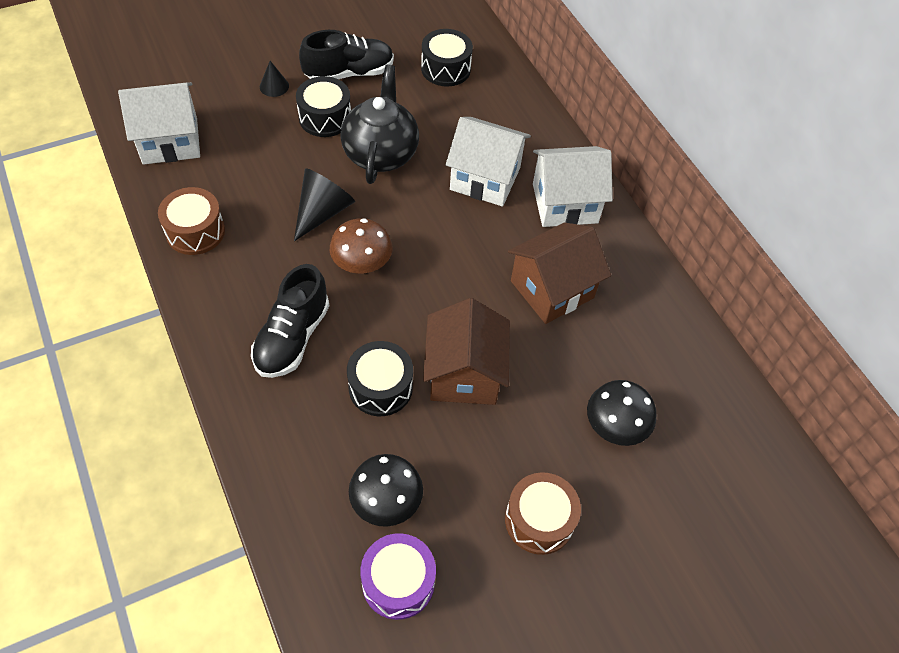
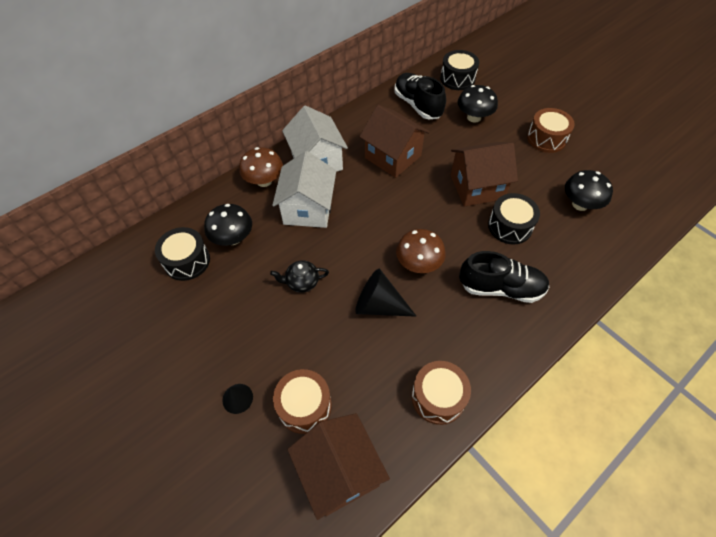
camera: 100 degrees left, 0 degrees up
(170, 141) = (339, 471): white house -> brown house
(242, 129) = (304, 406): none -> brown drum
(325, 118) = (270, 338): black drum -> black drum (457, 79)
(349, 73) = (206, 336): black shoe -> black shoe (417, 105)
(380, 153) = (302, 282): black teapot -> black teapot, size x0.50
(398, 582) = (619, 188): purple drum -> none
(463, 107) = (233, 238): none -> black mushroom
(544, 146) = (264, 181): none -> brown mushroom

